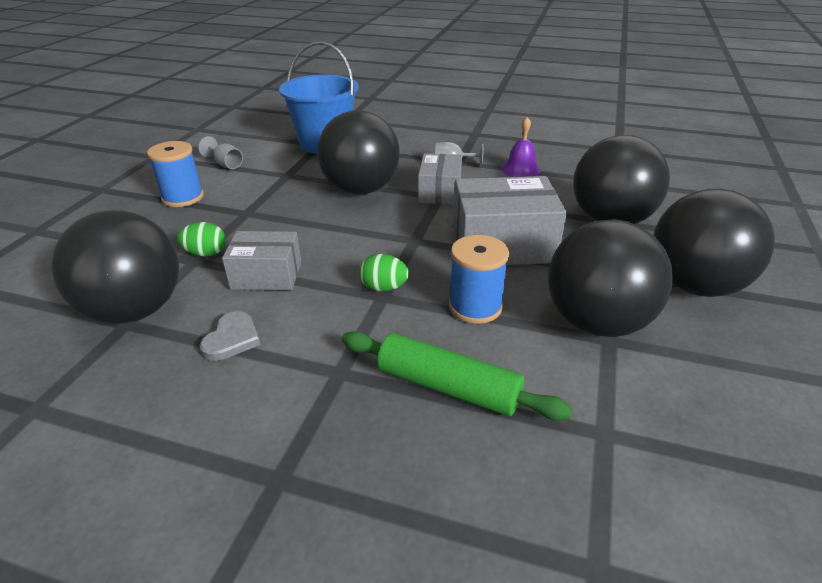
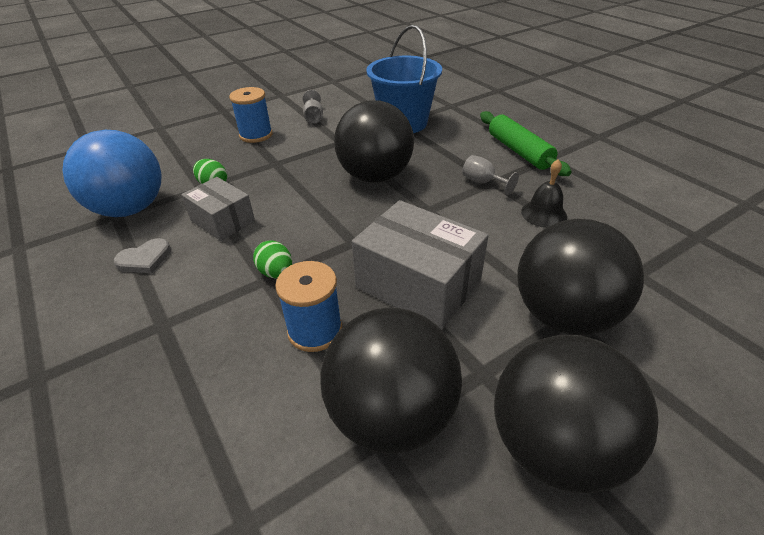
camera: 40 degrees right, 5 degrees up
(135, 310) = (130, 209): black ball -> blue ball
(440, 192) = (434, 205): grey box -> none
(448, 387) = (203, 387): green rolling pin -> green rolling pin (519, 151)
(520, 169) = (544, 214): purple bell -> black bell

